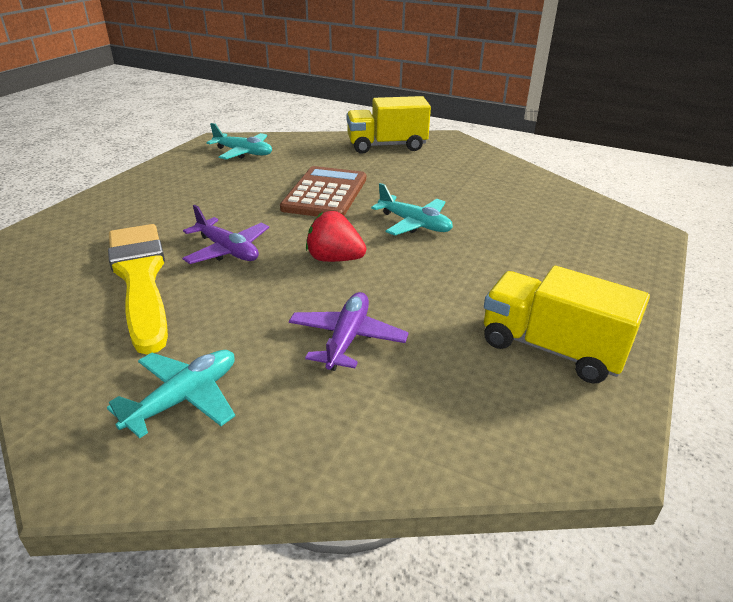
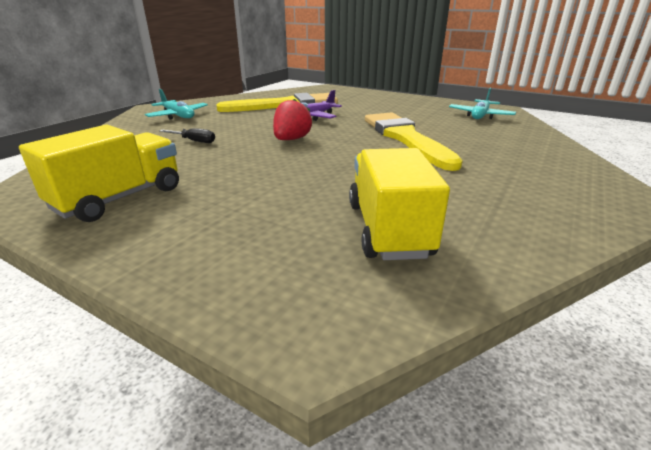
camera: 95 degrees right, 5 degrees down
(325, 194) = (405, 138): brown calculator -> yellow brush
(347, 339) = (194, 141): purple plane -> black screwdriver
(386, 146) = (555, 164): yellow truck -> yellow truck (388, 229)
(414, 224) = (346, 166): turquoise plane -> none

